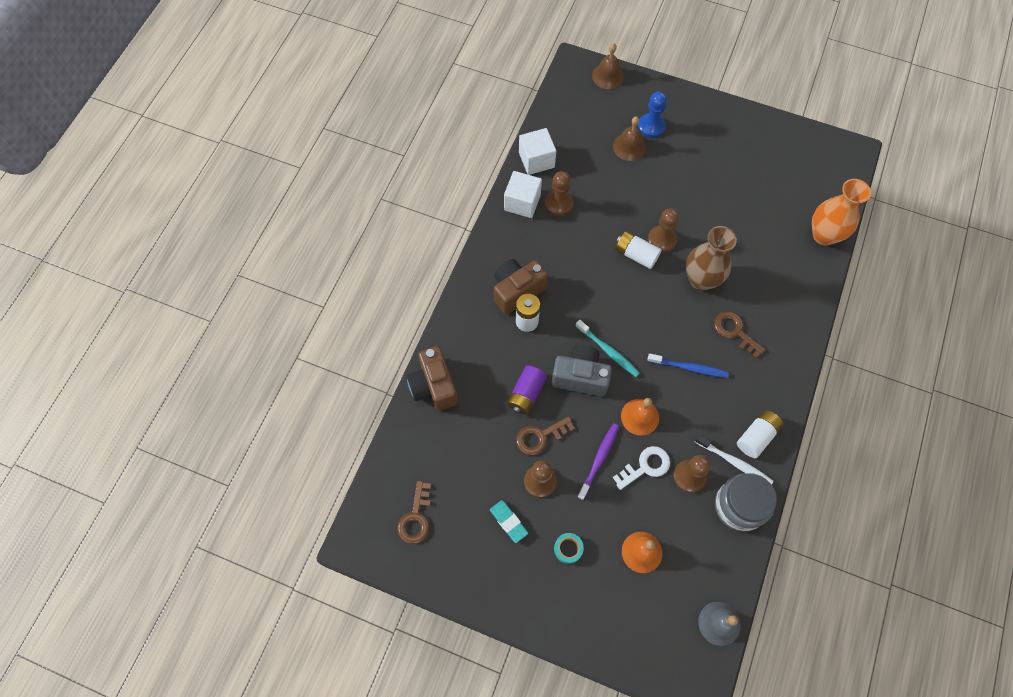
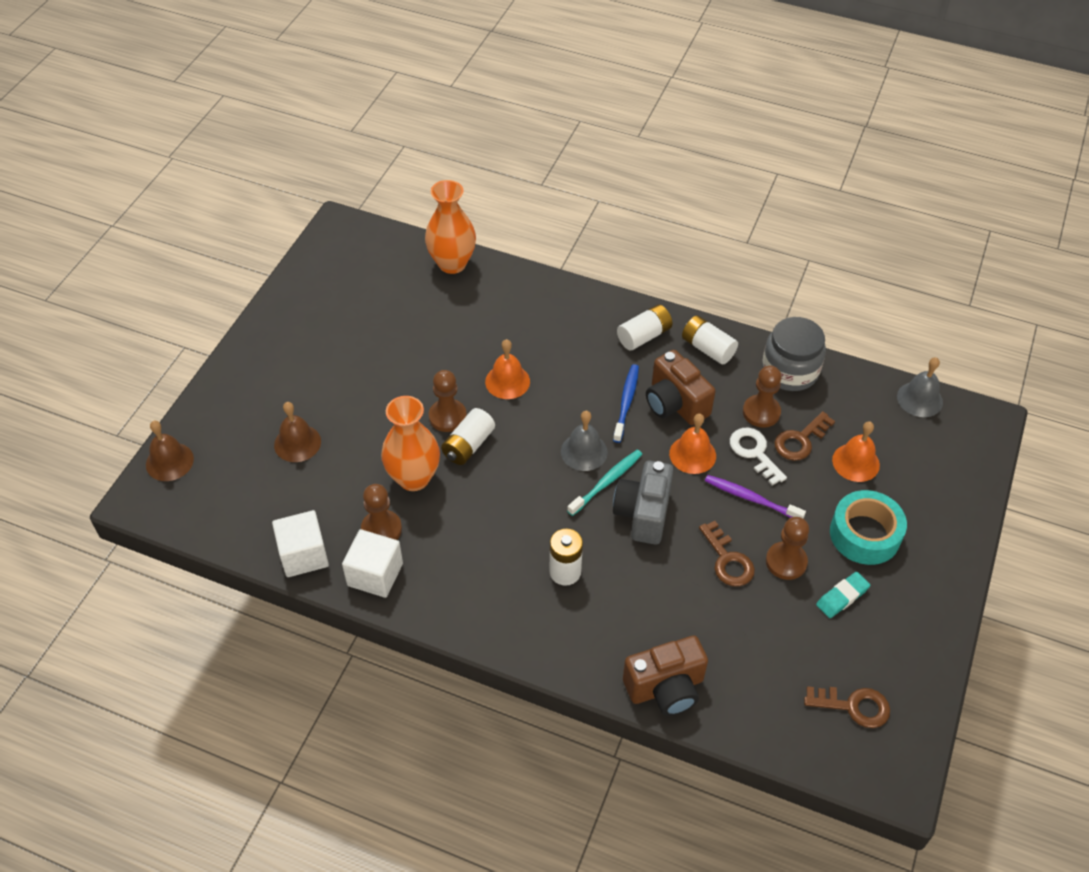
camera: 90 degrees left, 15 degrees down
(517, 291) = (518, 583): brown camera -> brown camera (675, 404)
(526, 394) = (670, 574): purple battery -> none
(568, 549) = (865, 534): turquoise tape -> turquoise tape, size x2.03
(603, 220) = (413, 478): none -> orange vase
(636, 335) = (584, 451): none -> grey bell
(651, 126) = (268, 416): blue pawn -> none
(701, 279) = (507, 381): brown vase -> orange bell
(734, 462) = (740, 370): white toothbrush -> none
(735, 332) = (578, 355): brown key -> brown key (800, 440)
(764, 384) = (644, 336): none -> white battery

